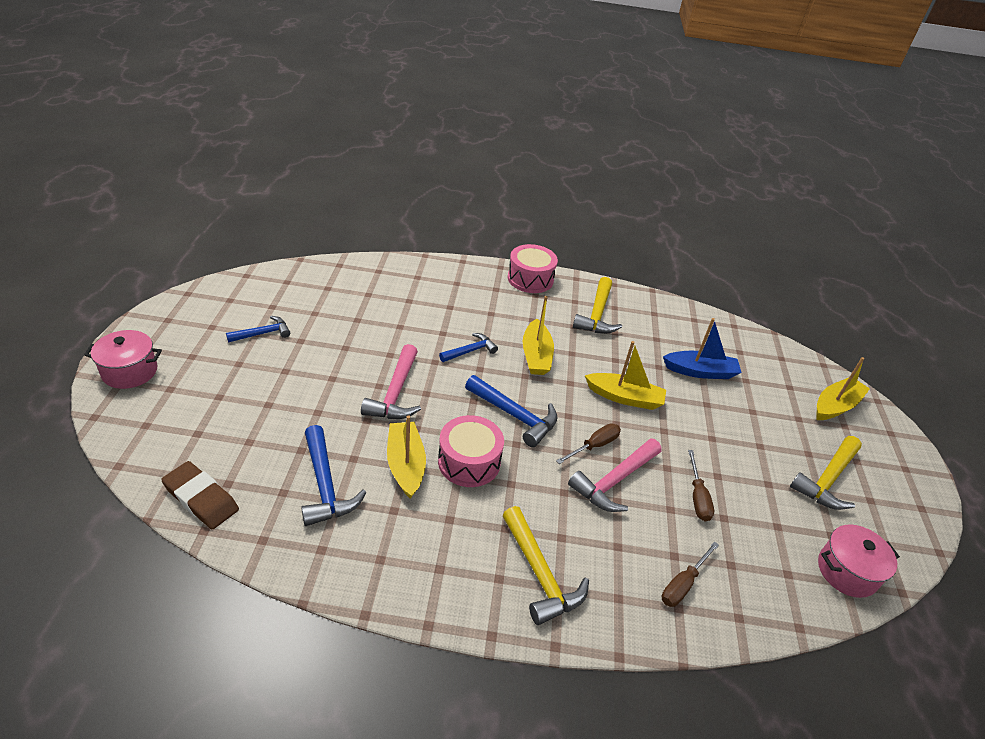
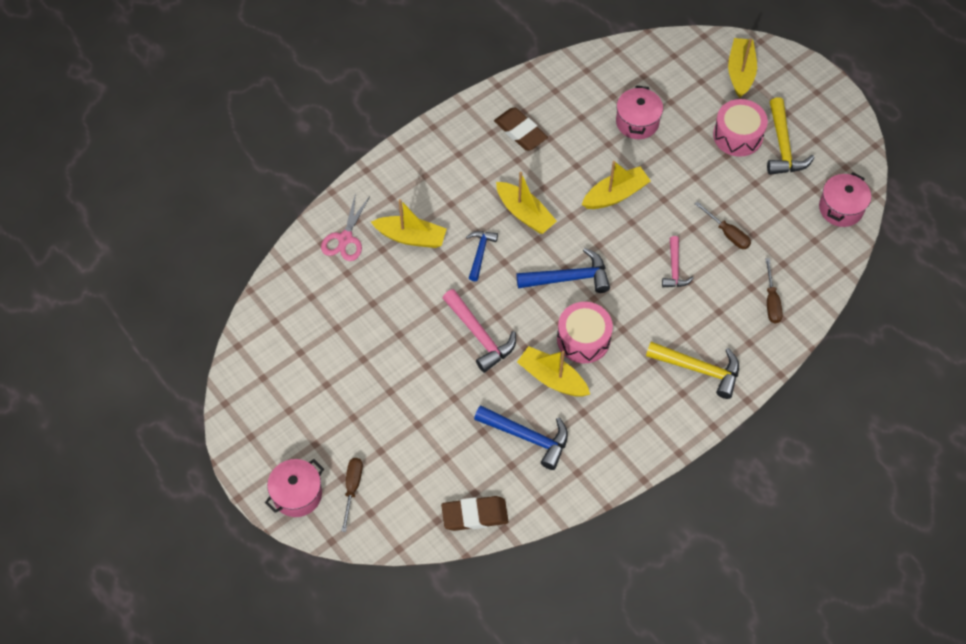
camera: 40 degrees left, 20 degrees up
(263, 333) = (330, 379): blue hammer -> none
(395, 279) = (345, 239): none -> pink scissors
(437, 309) = (411, 237): none -> yellow boat
(530, 279) = (435, 140): pink drum -> pink drum (738, 135)
(594, 446) = (637, 253): brown screwdriver -> brown screwdriver (352, 488)
(597, 315) = (520, 132): yellow hammer -> brown eraser
(614, 481) = (674, 269): pink hammer -> pink hammer, size x0.63
(700, 371) = (637, 122): blue boat -> pink pot

